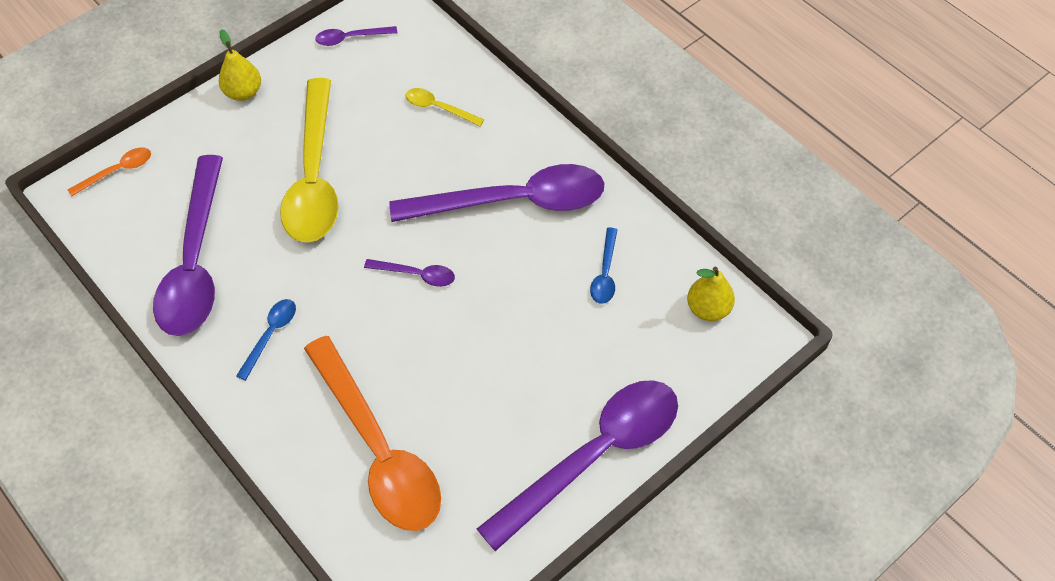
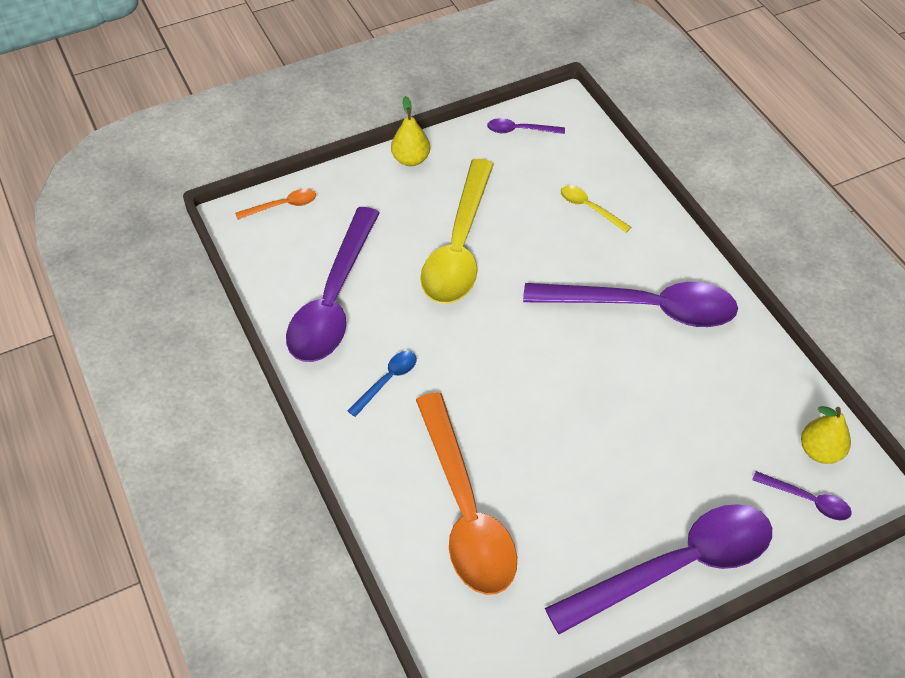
camera: 15 degrees right, 5 degrees down
(416, 275) = (536, 356): purple spoon -> purple spoon (807, 500)
(605, 273) = (721, 394): blue spoon -> none

